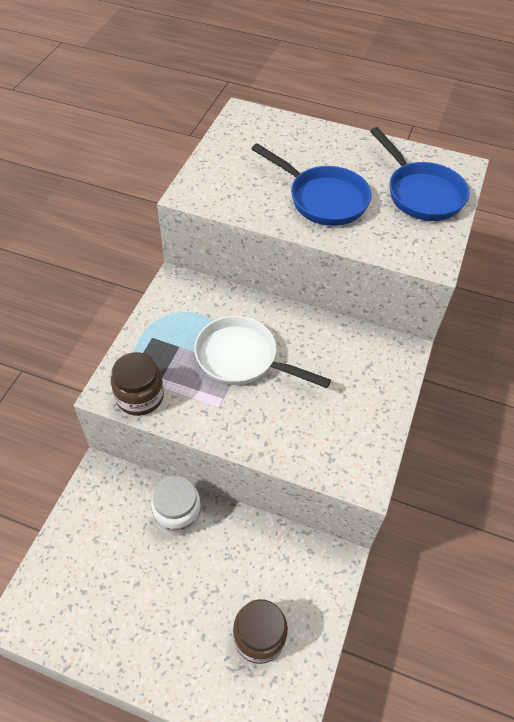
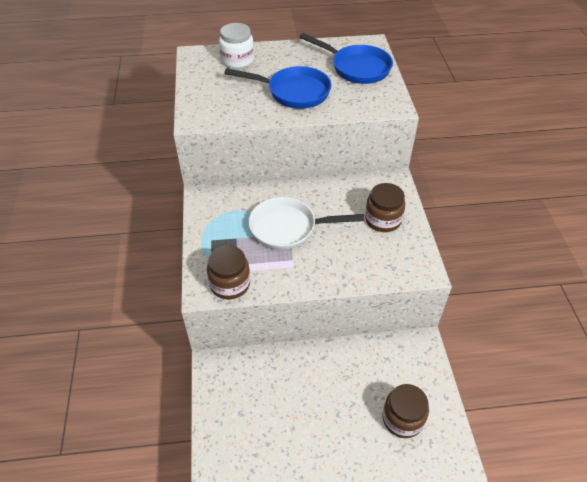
camera: 25 degrees left, 5 degrees down
(178, 514) = (291, 366): white jar -> white jar (237, 60)
(357, 395) = (383, 220): none -> brown jar

